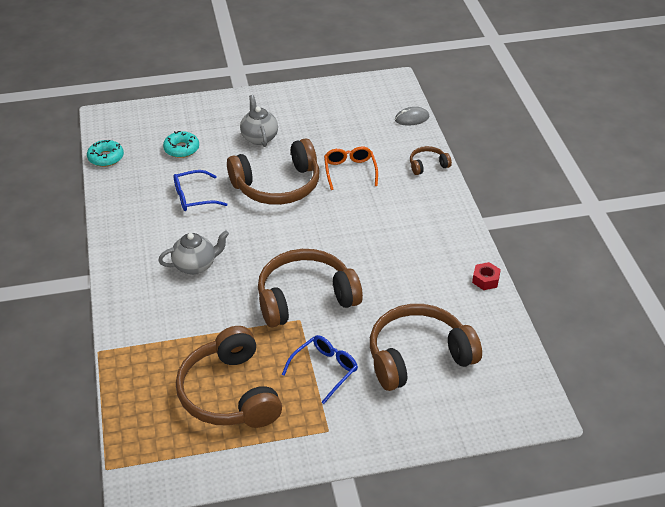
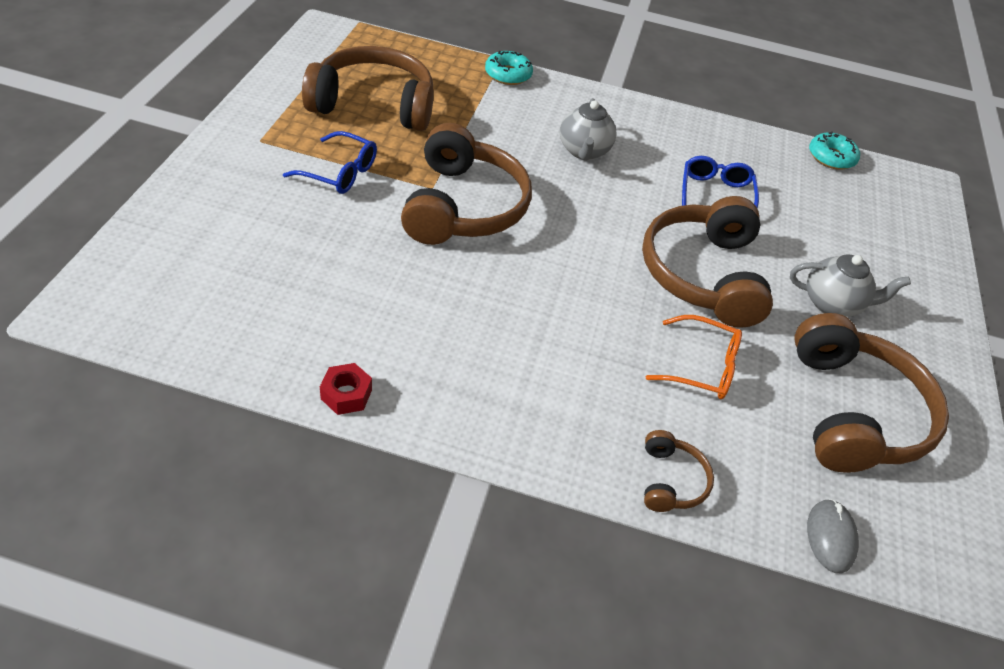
camera: 110 degrees right, 5 degrees up
(181, 149) = (828, 221): turquoise donut -> turquoise donut (508, 74)
(324, 370) = (340, 172): blue glasses -> blue glasses turned 45 degrees counterclockwise
(418, 356) = (282, 250): brown headphones -> brown headphones (852, 412)

